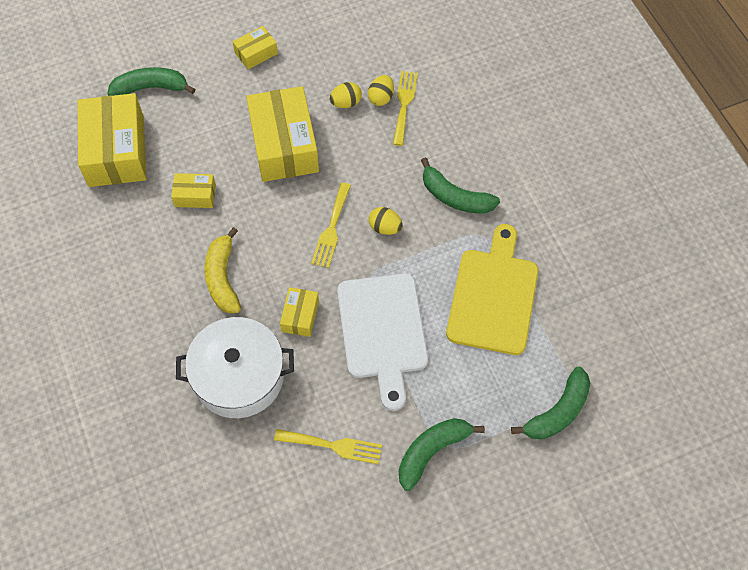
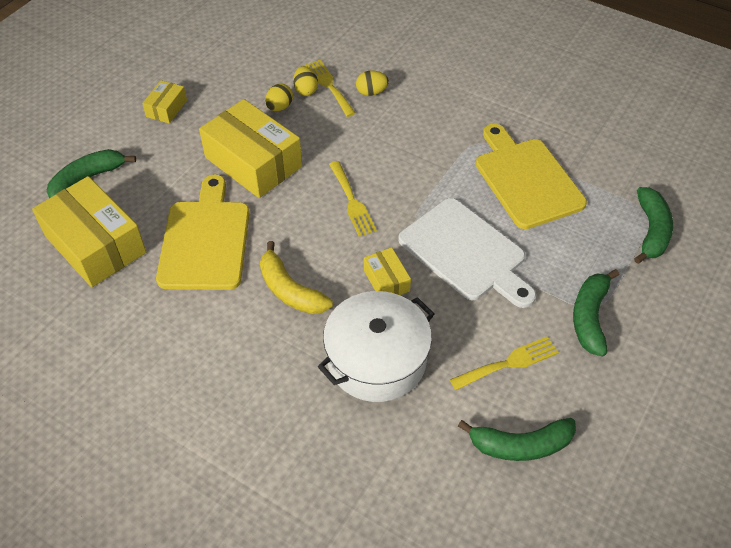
camera: 35 degrees left, 10 degrees down
(195, 195) = (205, 240): yellow box -> yellow cutting board
(385, 228) = (395, 177): yellow egg -> yellow egg (371, 92)
(455, 197) = (430, 128): green banana -> green banana (520, 445)

